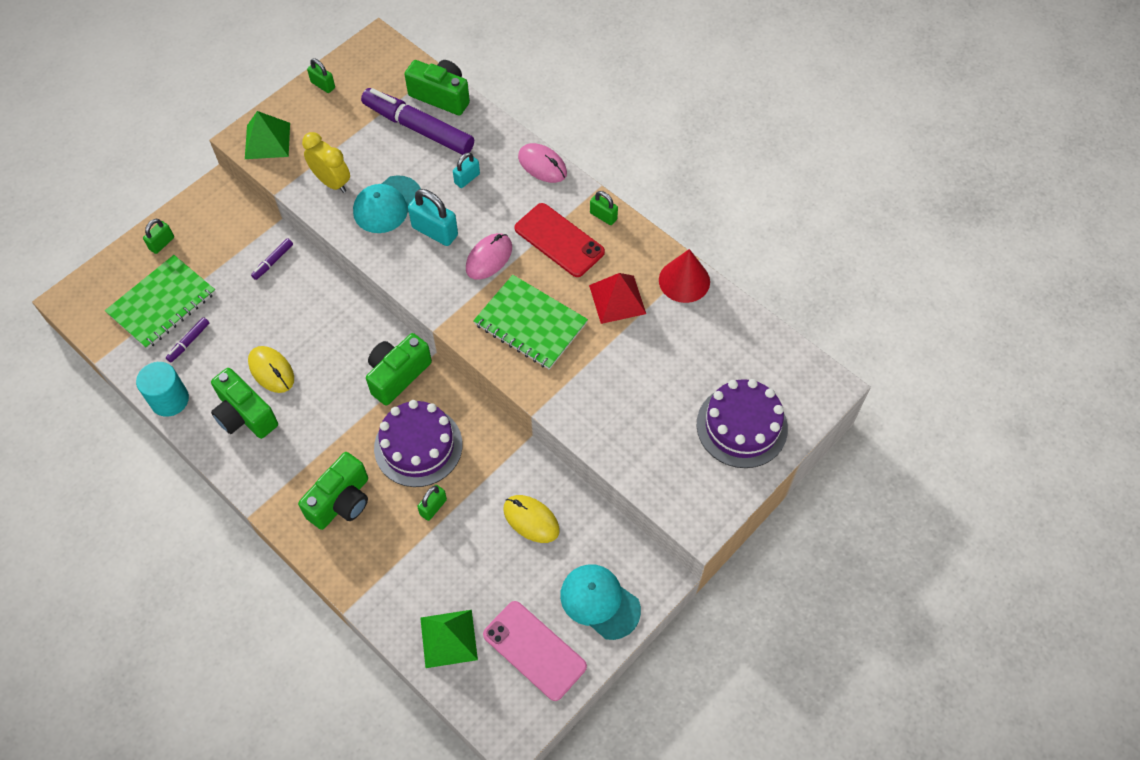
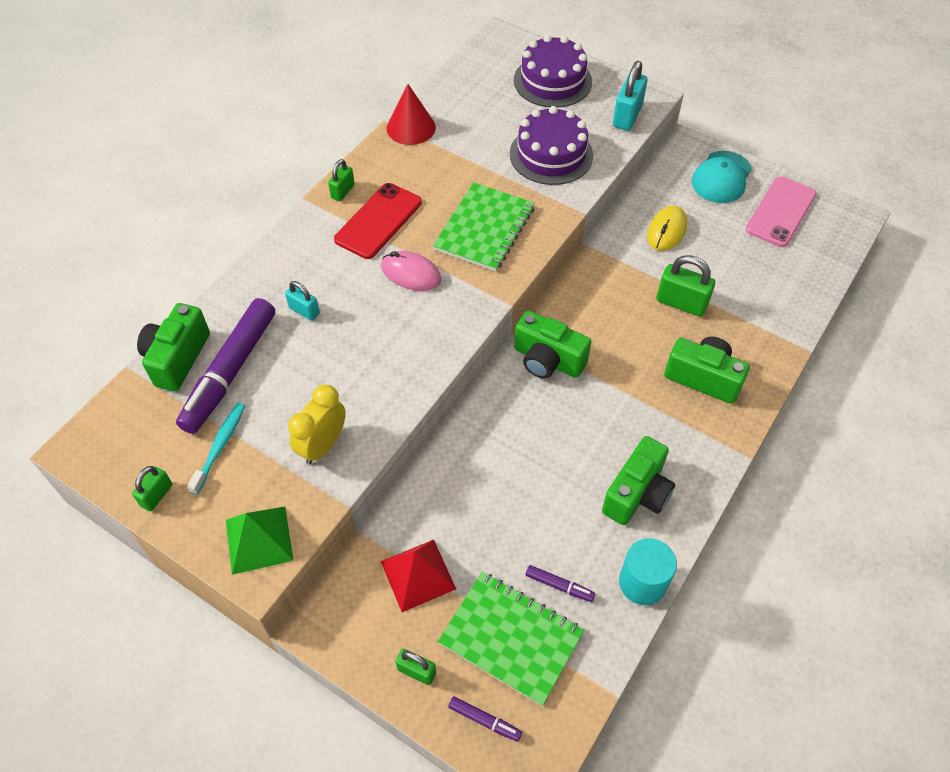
camera: 100 degrees left, 5 degrees down
(271, 370) = (574, 482): yellow mouse -> none
(273, 261) = (424, 521): purple marker -> purple marker (484, 720)
(352, 121) = (220, 446): none -> turquoise toothbrush
(387, 205) = (351, 379): turquoise cap -> none
(418, 446) = (622, 327): purple cake -> purple cake (551, 154)
(433, 507) = (681, 303): green padlock -> green padlock, size x1.67
(435, 231) = (383, 327): turquoise padlock -> turquoise padlock (627, 116)
(449, 638) = (797, 269): green pyramid -> none
(542, 165) = (279, 248): pink mouse -> none
(617, 299) = (441, 170): red pyramid -> red pyramid (418, 575)

